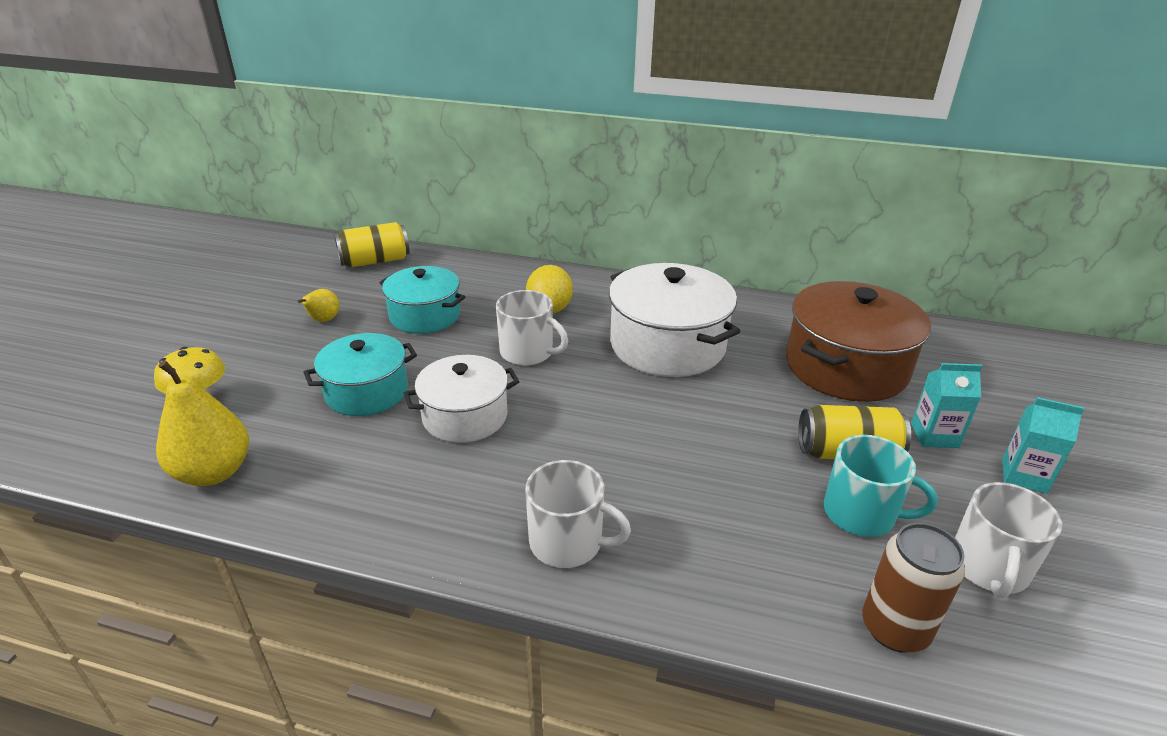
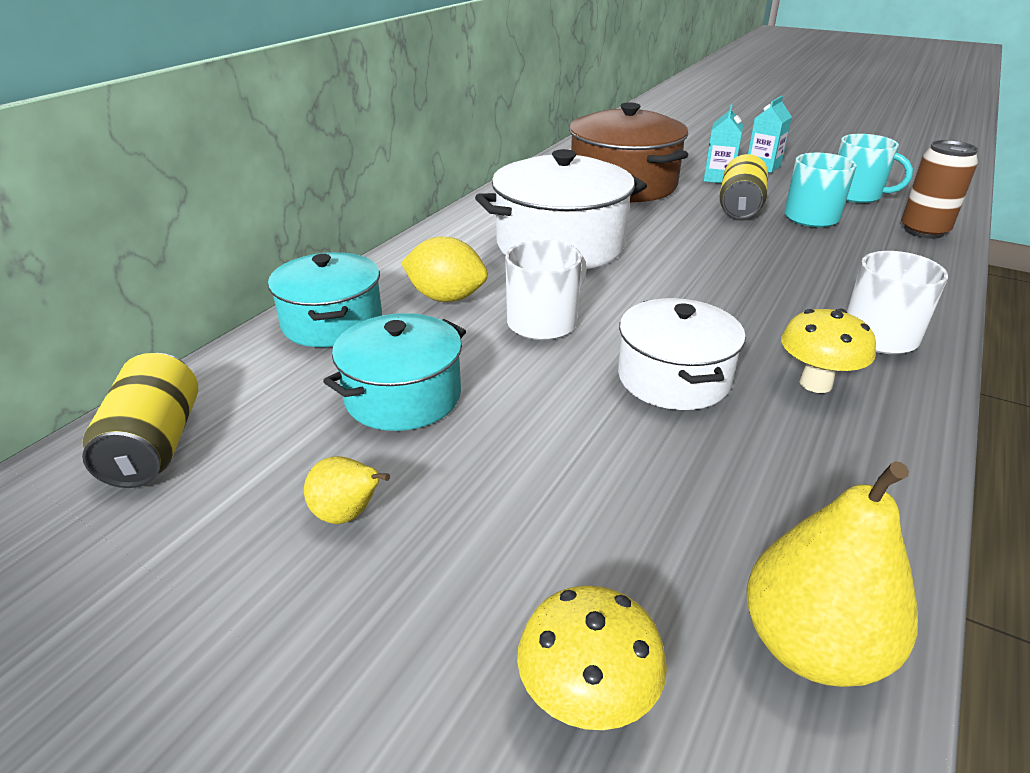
camera: 75 degrees left, 0 degrees up
(367, 392) = (601, 461): turquoise pot -> turquoise pot (332, 322)
(471, 491) = (815, 384): none -> yellow mushroom
(988, 568) = (856, 195): white mug -> turquoise mug

